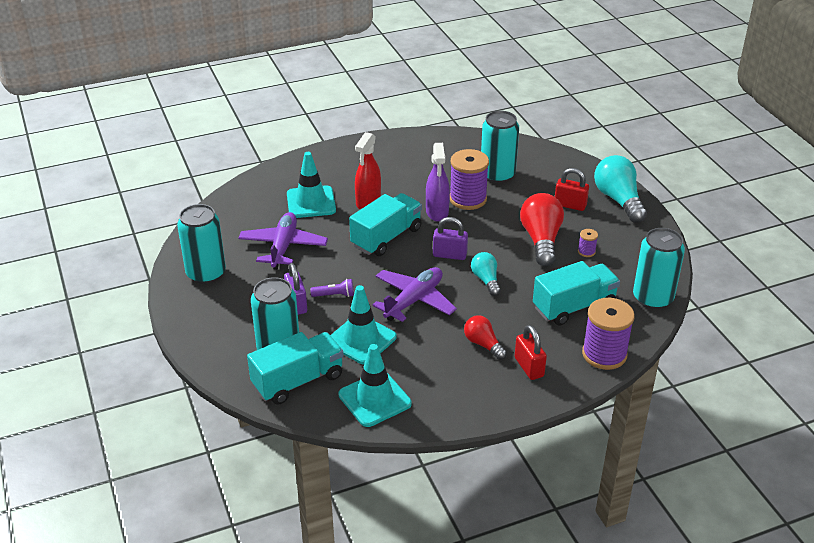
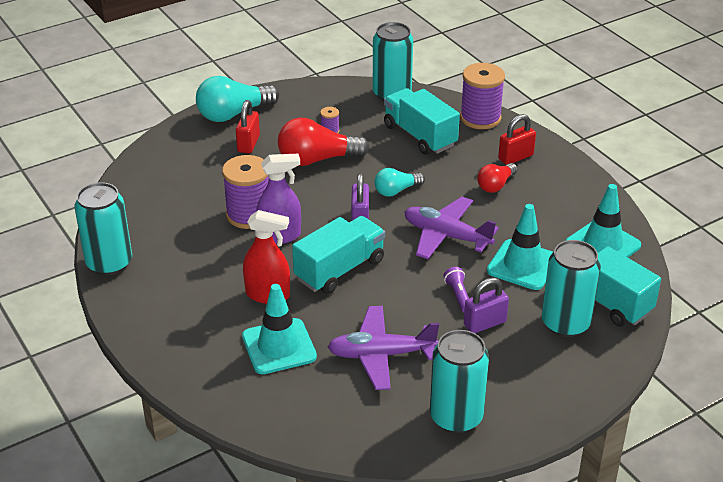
camera: 100 degrees left, 0 degrees up
(386, 237) = (339, 270): turquoise truck -> turquoise truck turned 105 degrees clockwise
(497, 175) = (194, 197): turquoise can -> turquoise can (109, 263)

